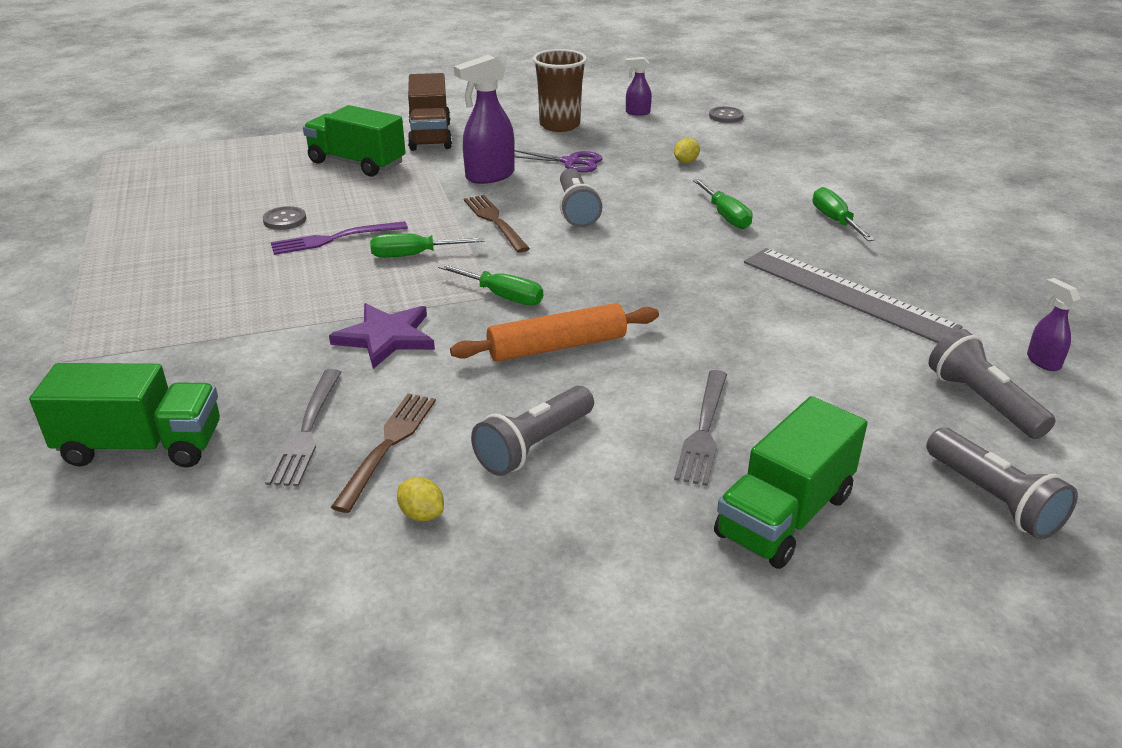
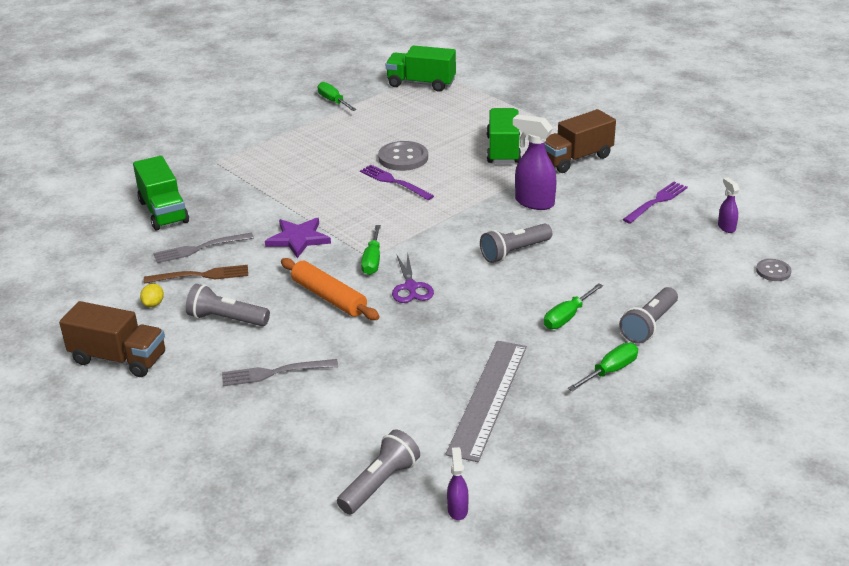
camera: 65 degrees right, 0 degrees up
(284, 220) = (403, 158): grey button -> grey button, size x1.74
(414, 255) = (397, 214): green screwdriver -> green screwdriver (333, 101)
(494, 221) = (468, 226): brown fork -> none
(553, 589) = (118, 358): none -> brown truck
(559, 125) = (656, 201): brown cup -> purple fork
(570, 162) = (592, 226): purple scissors -> purple scissors (410, 287)
(685, 162) = (650, 275): yellow lemon -> none
(784, 515) = (210, 419): green truck -> green truck (421, 83)
(993, 499) = (268, 500): grey flashlight -> grey flashlight (649, 325)
(1043, 361) = (457, 509): purple spray bottle -> purple spray bottle turned 45 degrees counterclockwise

